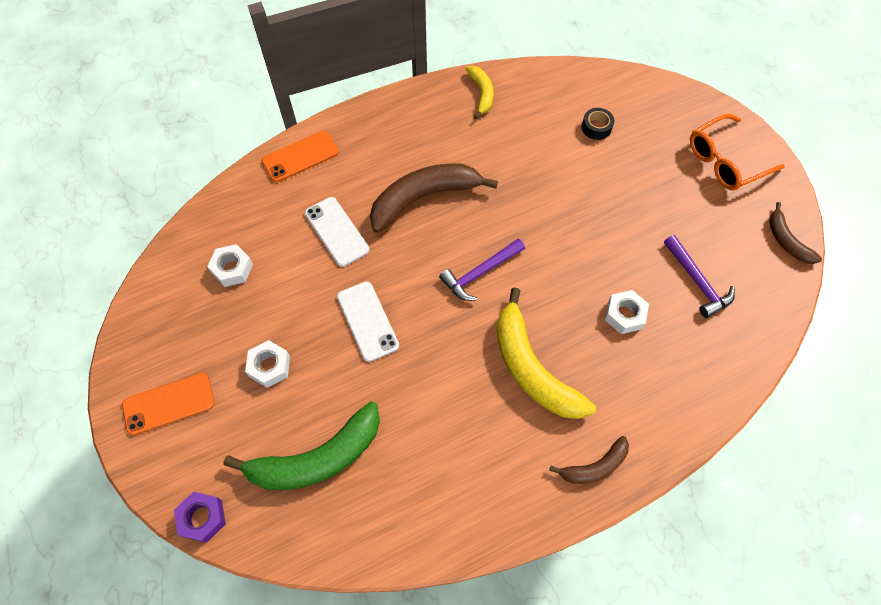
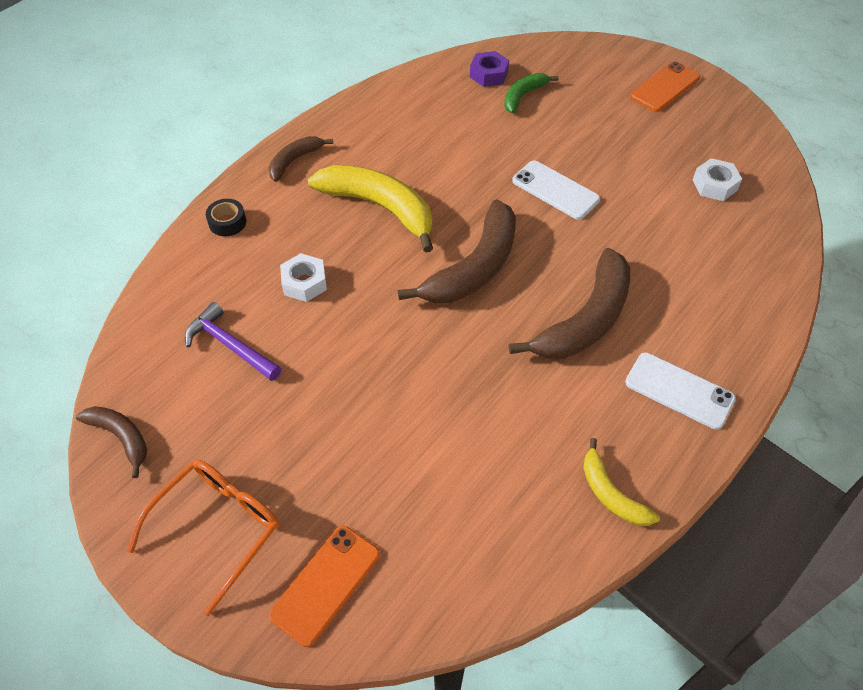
camera: 155 degrees right, 10 degrees down
(202, 518) = (576, 45): purple nut -> purple nut (489, 74)
(269, 366) = (611, 132): white nut -> none
(300, 157) = (759, 311): orange phone -> orange phone (326, 584)
(317, 458) = (523, 96): green banana -> green banana, size x0.54
(337, 231) = (648, 251): white phone -> white phone (679, 391)
(480, 273) = (474, 267): purple hammer -> brown banana
(596, 127) = (422, 506): black tape -> black tape (227, 222)

